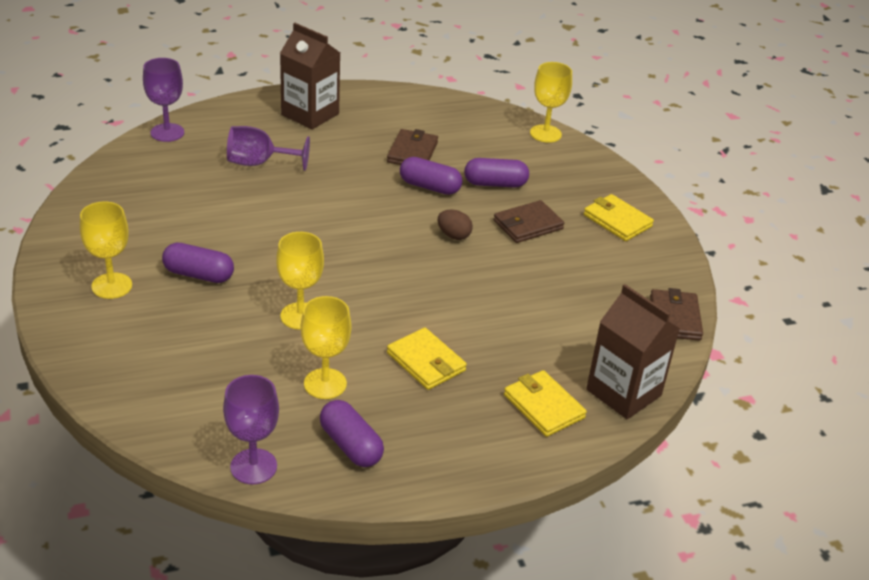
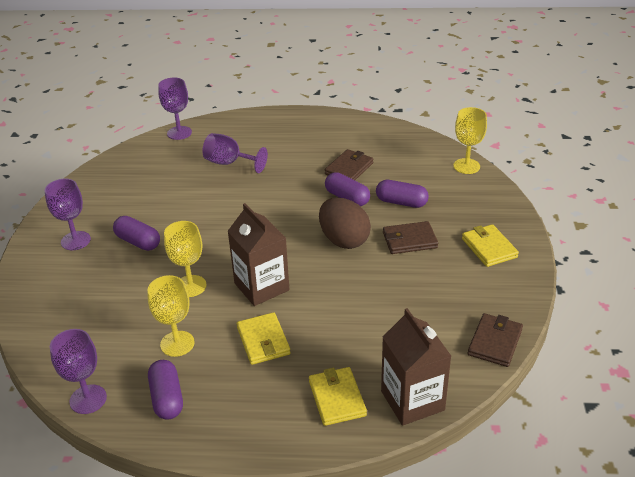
camera: 25 degrees right, 0 degrees up
(112, 286) = (75, 241): yellow goblet -> purple goblet
(310, 114) = (288, 130): brown carton -> brown carton (261, 287)
(453, 235) = (344, 240): brown egg -> brown egg, size x1.97

